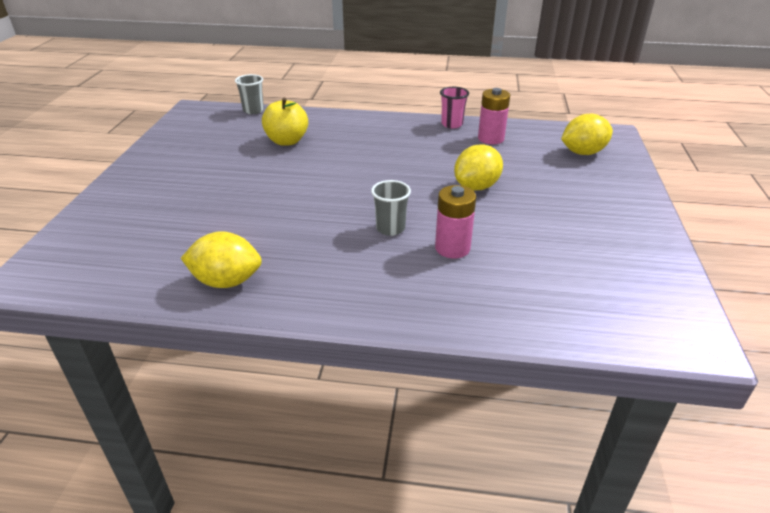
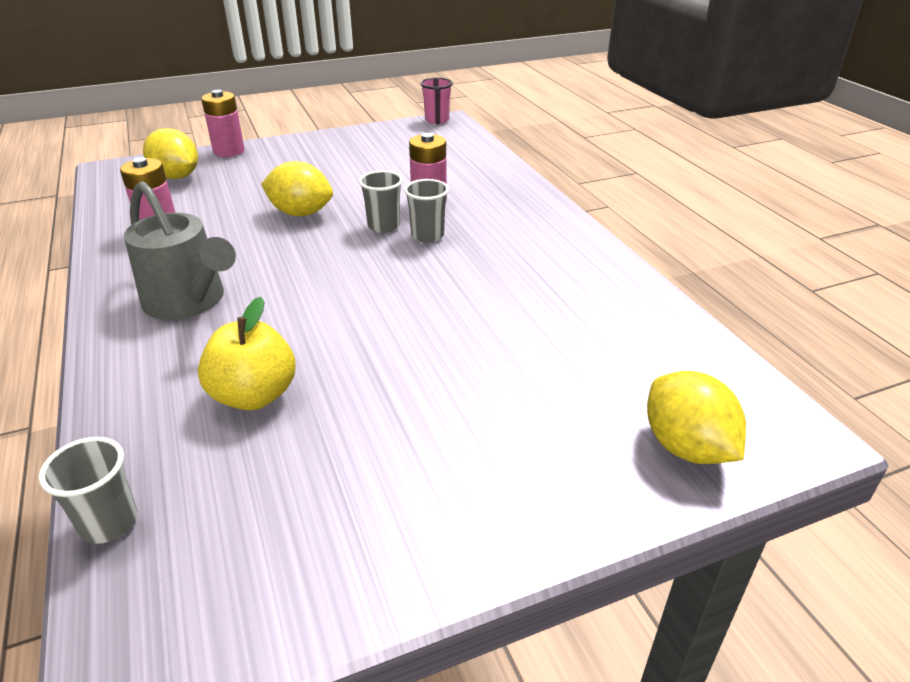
camera: 120 degrees left, 0 degrees up
(226, 281) = (609, 288): yellow lemon -> yellow lemon (686, 447)
(389, 137) = (189, 301): none -> grey watering can
(424, 214) = (384, 226): none -> grey cup
(452, 124) = (116, 265): pink cup -> pink cup (437, 120)
(633, 179) = (229, 151): none -> pink battery

